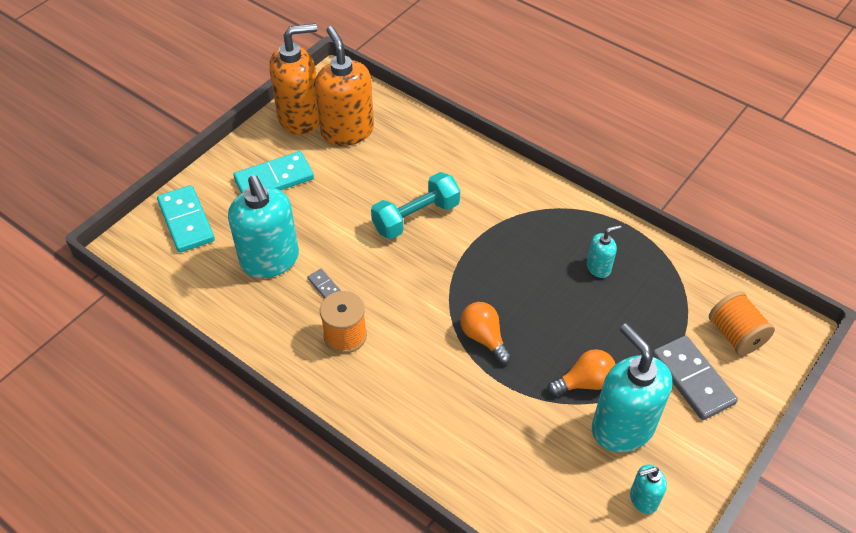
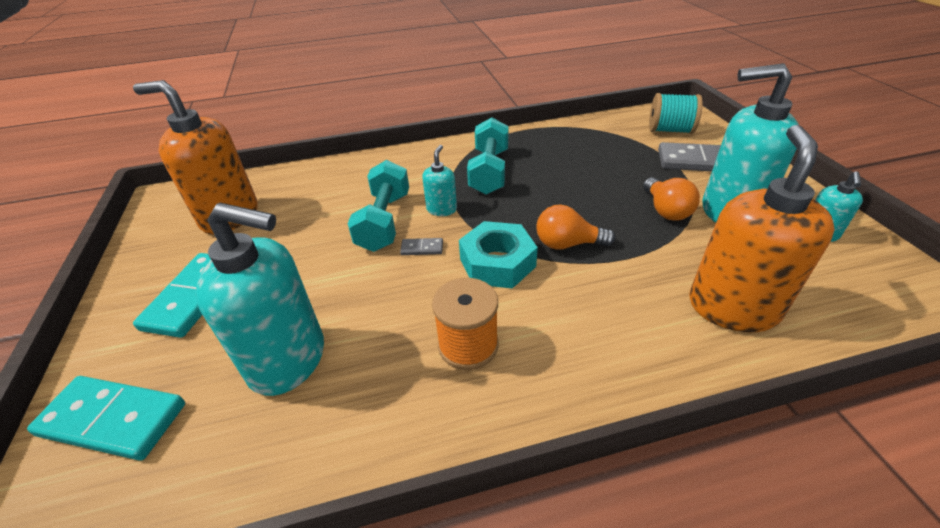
camera: 50 degrees left, 10 degrees down
(300, 118) = (162, 239): orange soap dispenser -> orange soap dispenser (732, 307)
(324, 285) = (381, 328): grey domino -> grey domino (422, 248)
(429, 308) = (497, 262): none -> turquoise nut
(534, 239) = (489, 171): none -> turquoise dumbbell
(584, 382) = (666, 210): orange light bulb -> orange light bulb turned 150 degrees clockwise
(599, 267) = (552, 156): turquoise soap dispenser -> turquoise soap dispenser (441, 209)
(735, 335) = (670, 130): orange spool -> turquoise spool

